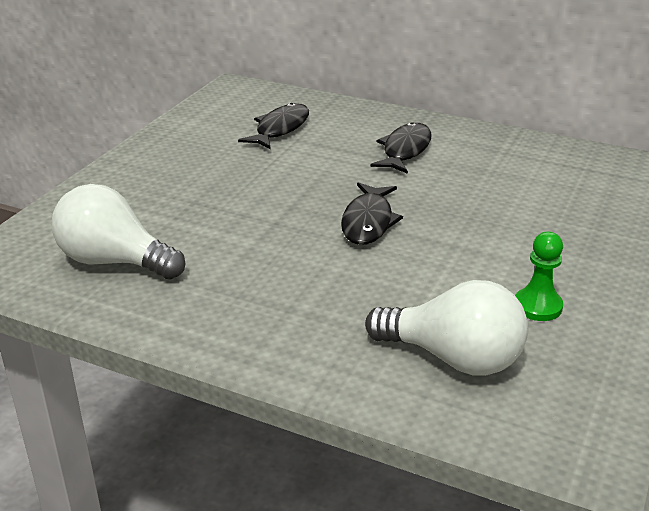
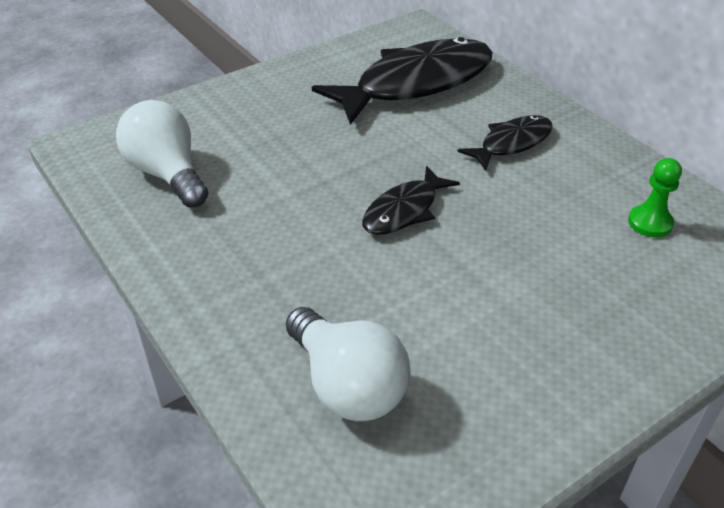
camera: 30 degrees right, 10 degrees up
(280, 129) = (416, 84): black fish -> black fish, size x1.95
(537, 306) = (479, 365): green pawn -> green pawn (650, 223)

